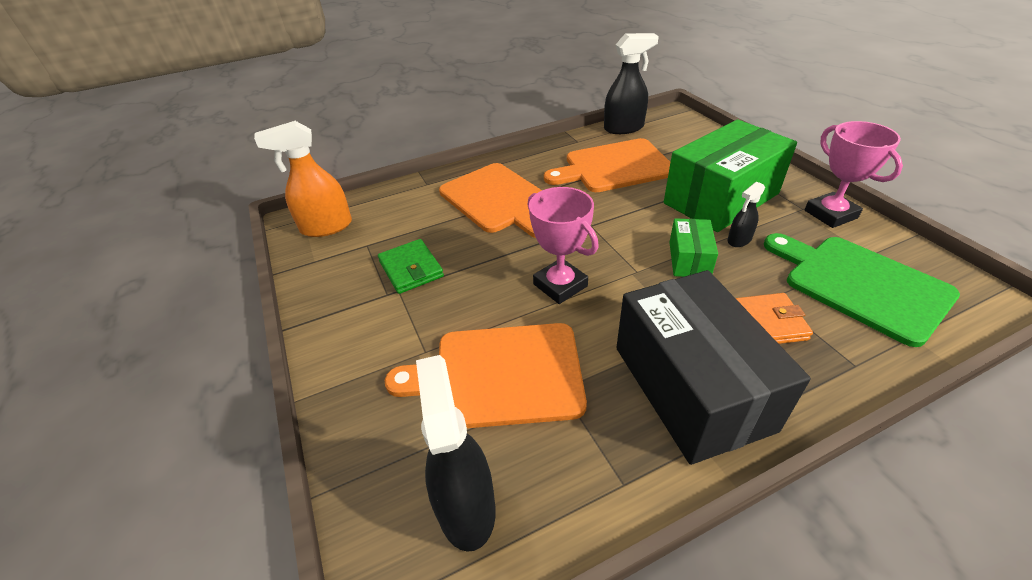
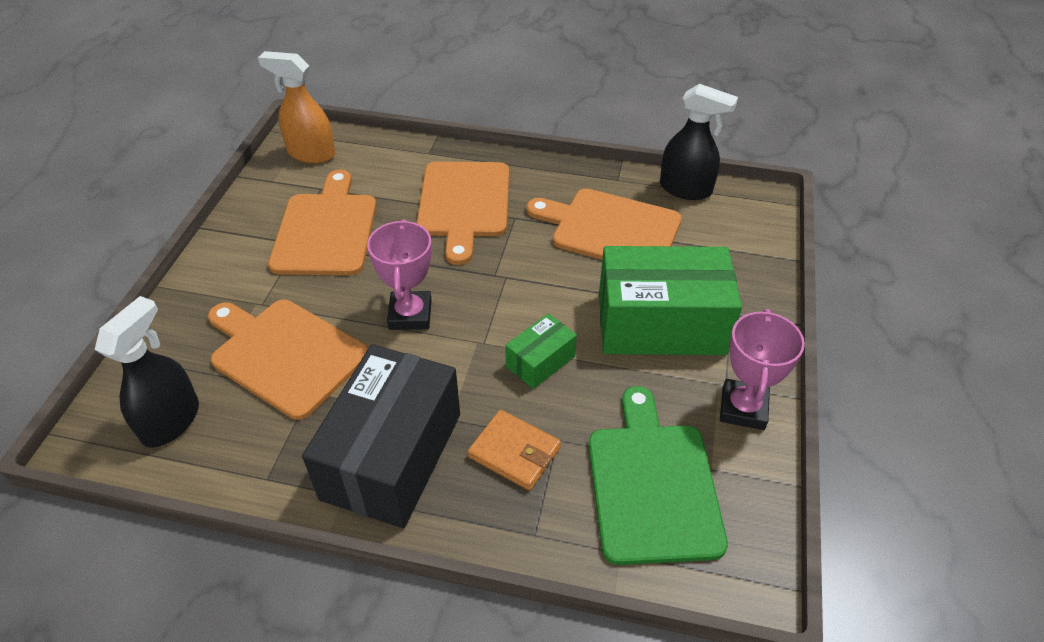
camera: 35 degrees right, 5 degrees up
(411, 269) = (326, 230): green wallet -> orange cutting board
(739, 240) = (611, 374): black spray bottle -> none

